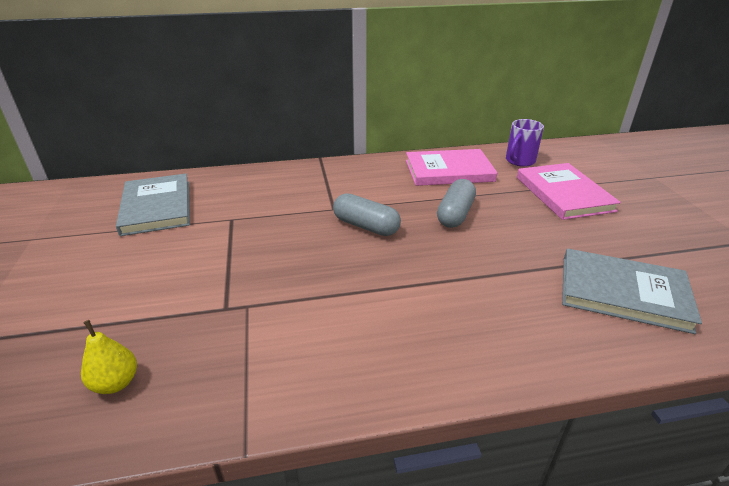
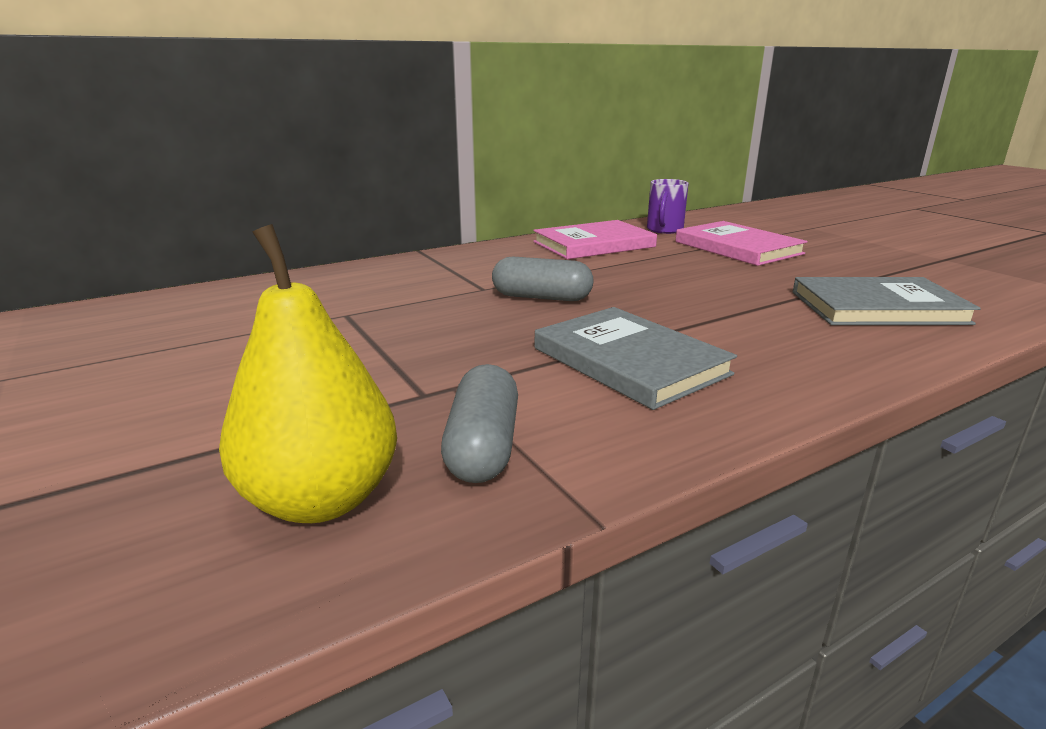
camera: 20 degrees left, 10 degrees down
(116, 383) = (321, 499): yellow pear -> yellow pear, size x1.92
(157, 207) = (213, 318): grey book -> grey book (629, 361)
(455, 214) = (638, 275): grey capsule -> grey capsule (483, 446)

